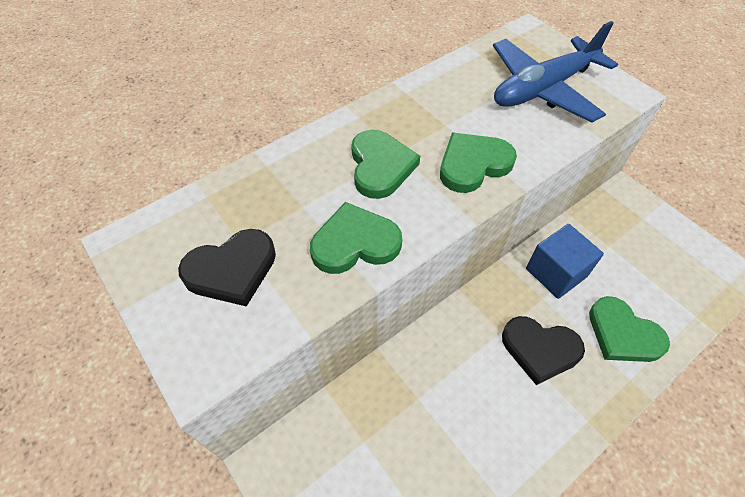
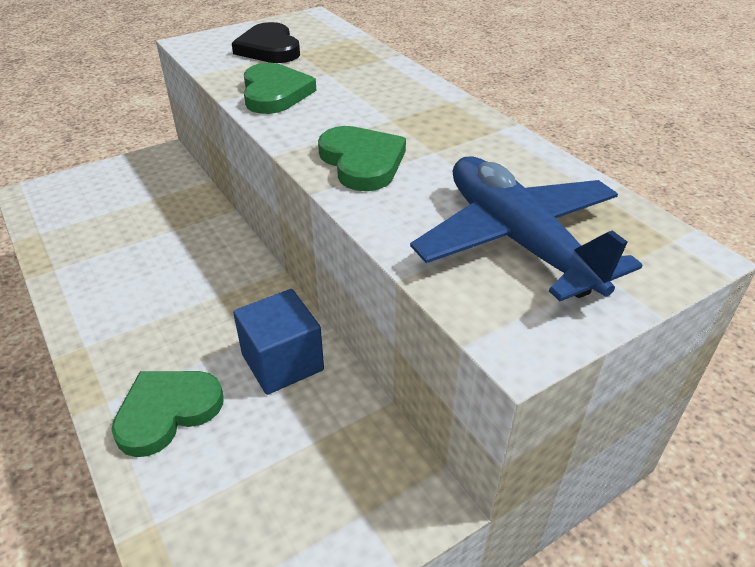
camera: 95 degrees right, 15 degrees down
(380, 166) = (370, 108): green heart -> none
(540, 349) = (183, 323): black heart -> none

